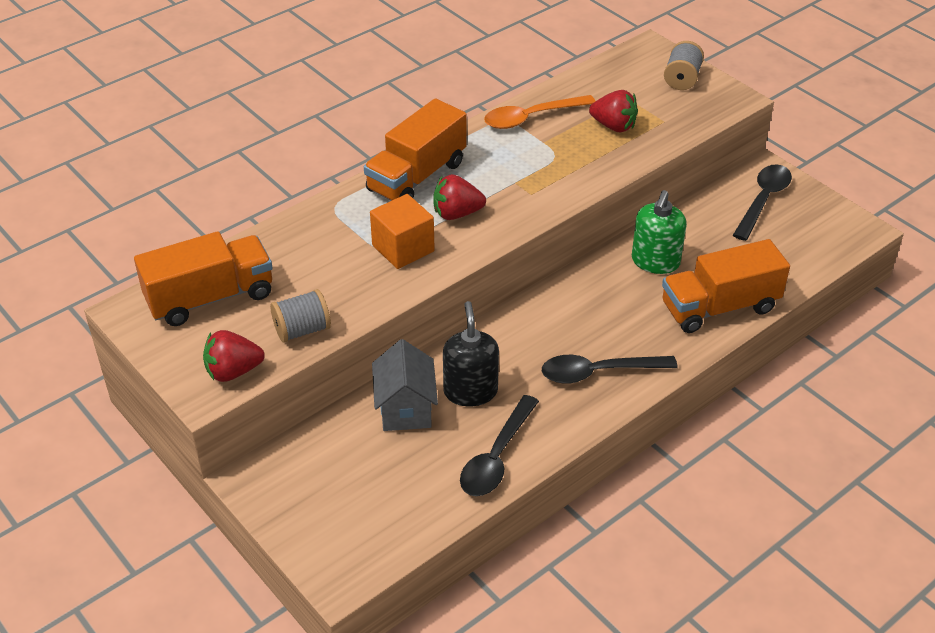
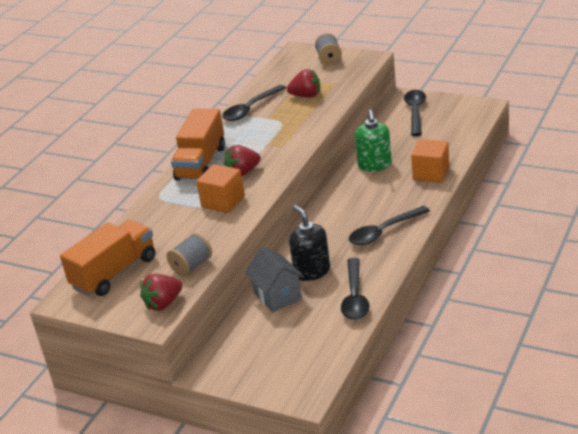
camera: 20 degrees left, 10 degrees down
(531, 118) = (250, 109): orange spoon -> black spoon
(719, 307) = (431, 173): orange truck -> orange cube

